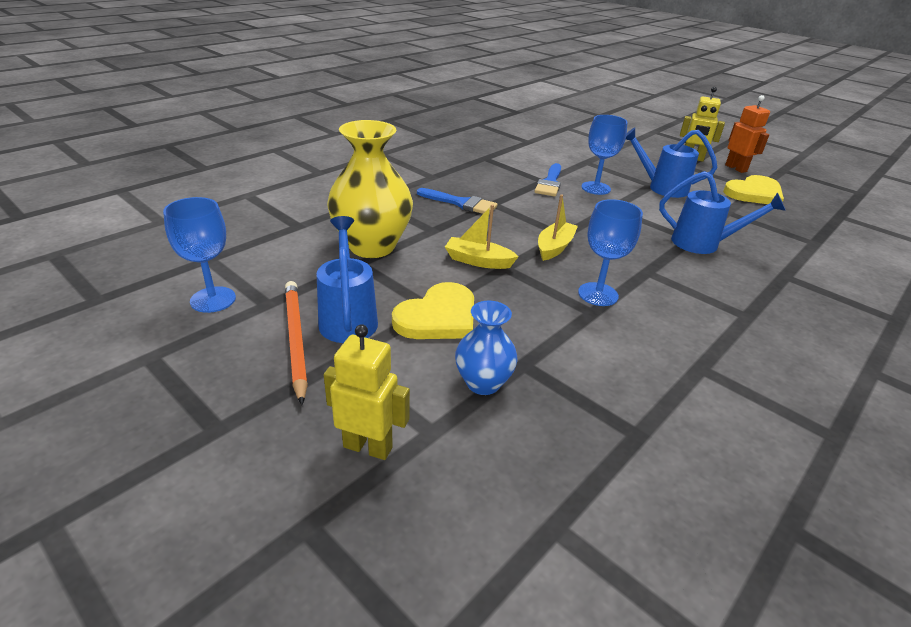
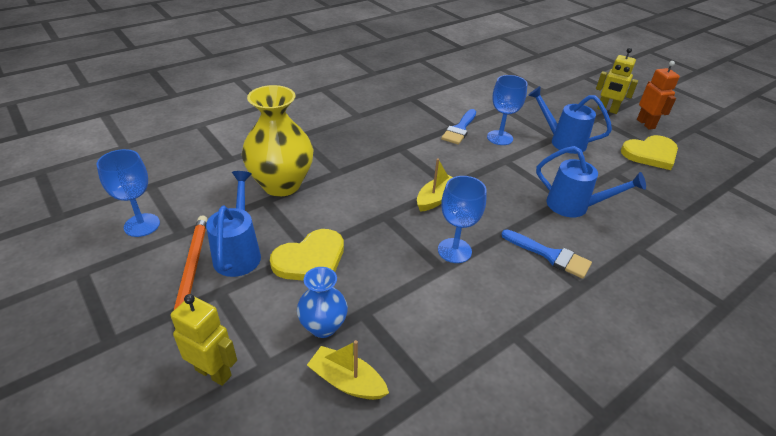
camera: 10 degrees right, 5 degrees up
(461, 203) = (372, 146): blue brush -> blue brush (550, 255)
(478, 261) = (364, 207): yellow boat -> yellow boat (347, 381)

